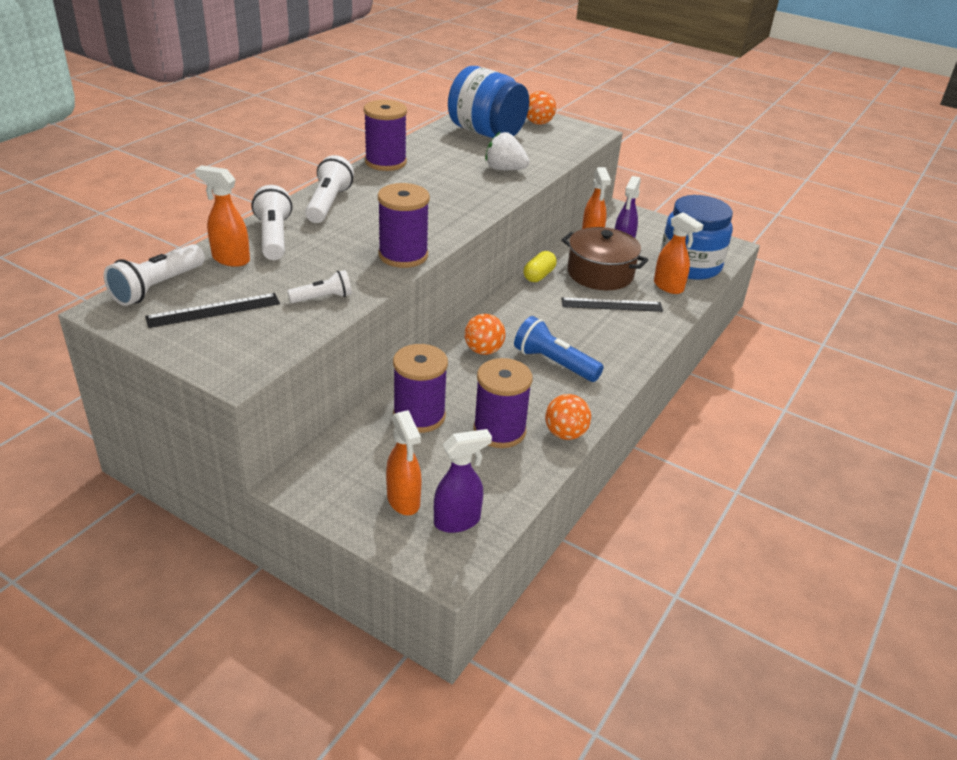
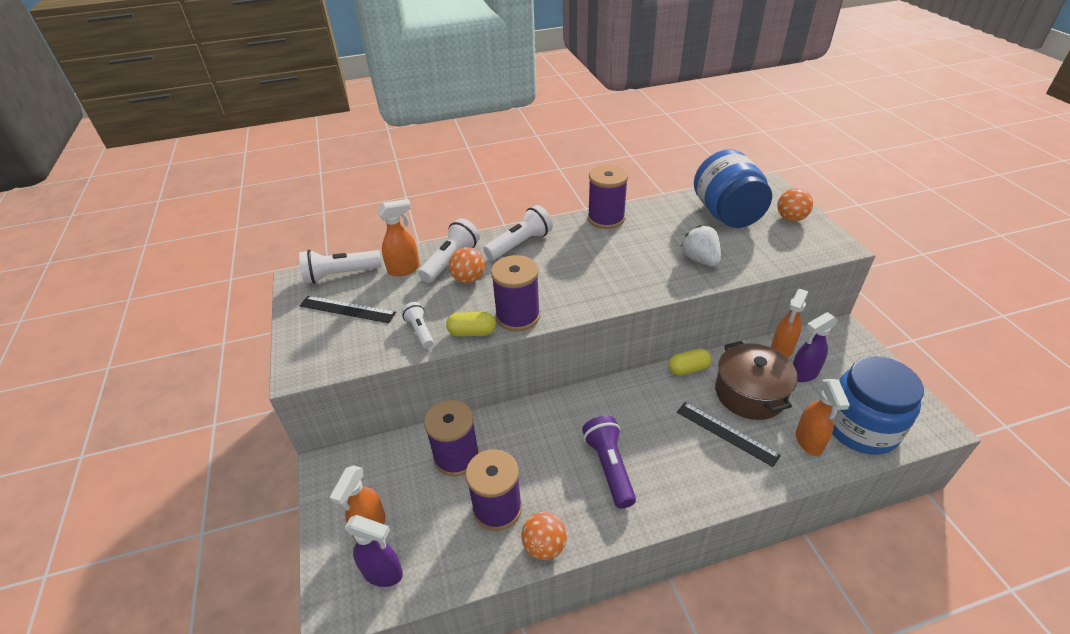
camera: 45 degrees right, 5 degrees up
(230, 259) = (404, 269): orange spray bottle -> orange spray bottle turned 90 degrees clockwise
(323, 298) = (420, 331): white flashlight -> white flashlight turned 135 degrees counterclockwise
(376, 281) = (472, 332): none -> yellow capsule
(483, 350) = (565, 422): orange ball -> orange ball (468, 279)
(554, 363) = (609, 467): blue flashlight -> purple flashlight

